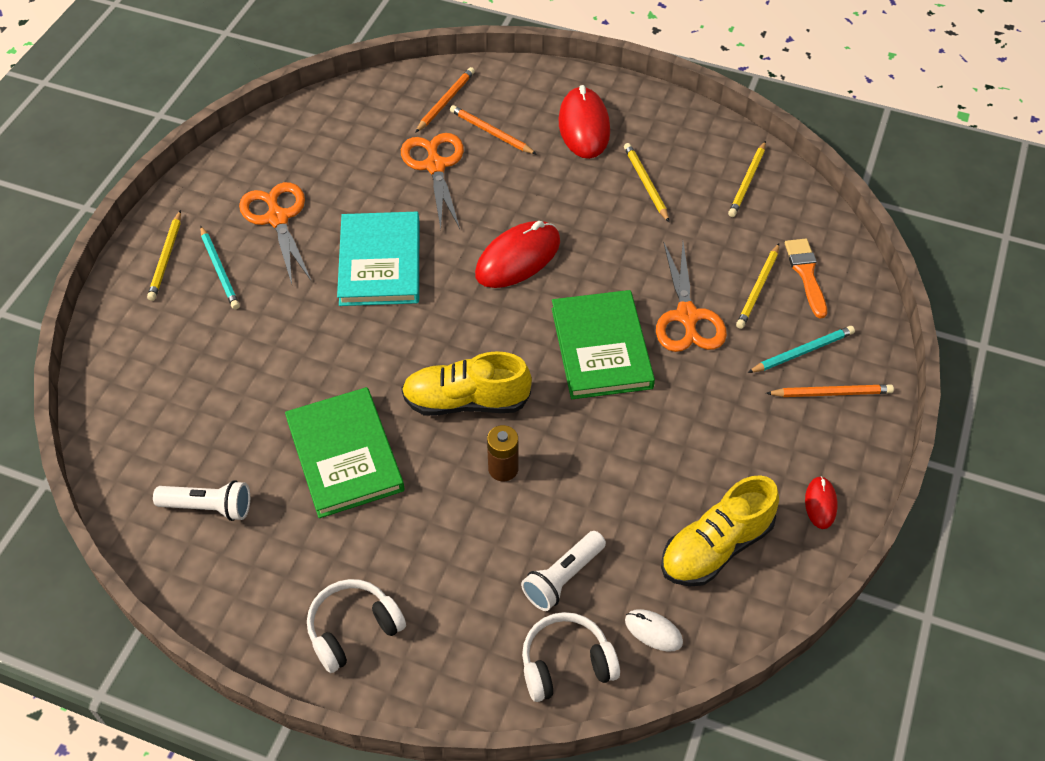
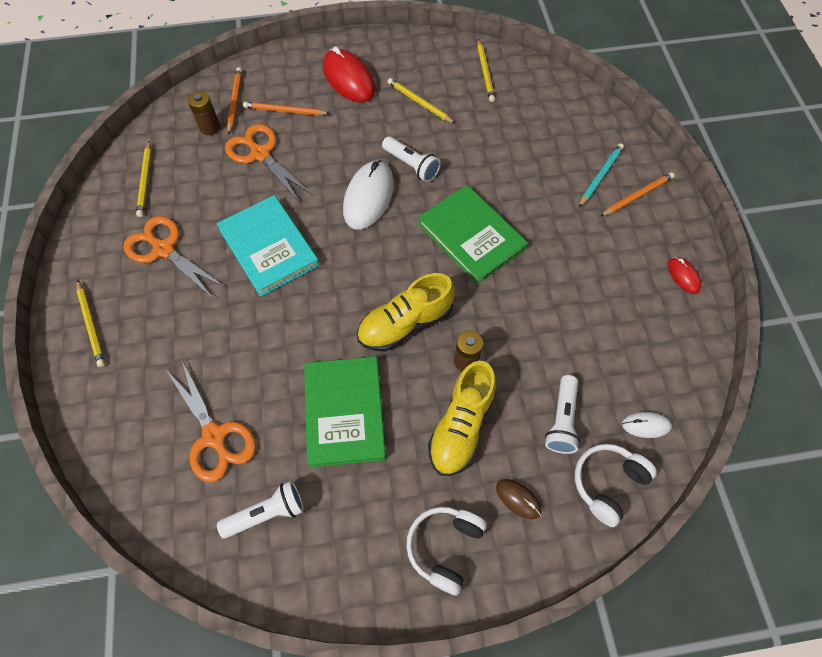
camera: 30 degrees left, 10 degrees up
(220, 270) = (144, 313): turquoise pencil -> none
(345, 455) = (345, 412): green book -> green book turned 45 degrees clockwise
(402, 118) = (210, 127): none -> brown battery
(460, 627) = (518, 499): none -> brown mouse
(518, 258) = (368, 197): red mouse -> white mouse
(588, 246) = (411, 165): none -> white flashlight
(687, 316) = (512, 186): orange scissors -> orange scissors (214, 436)
(715, 547) = (642, 342): yellow shoe -> yellow shoe (461, 426)
(758, 288) = (543, 144): yellow pencil -> yellow pencil (145, 180)
(806, 274) = (566, 121): orange brush -> none

